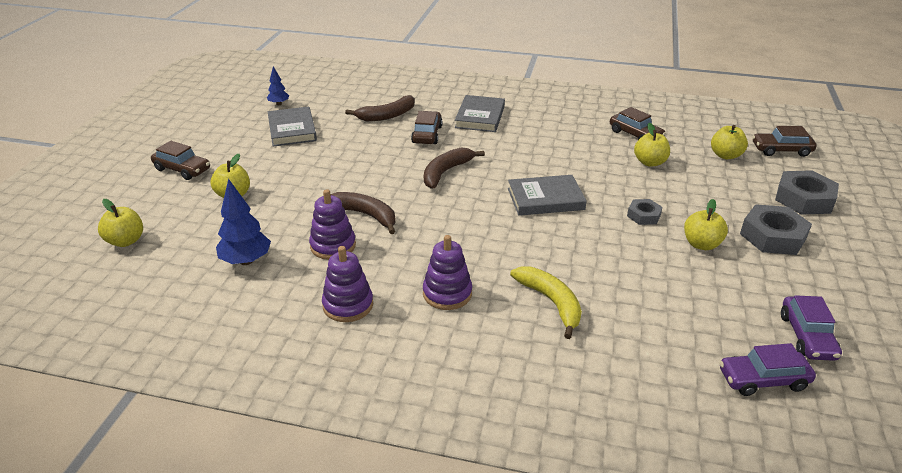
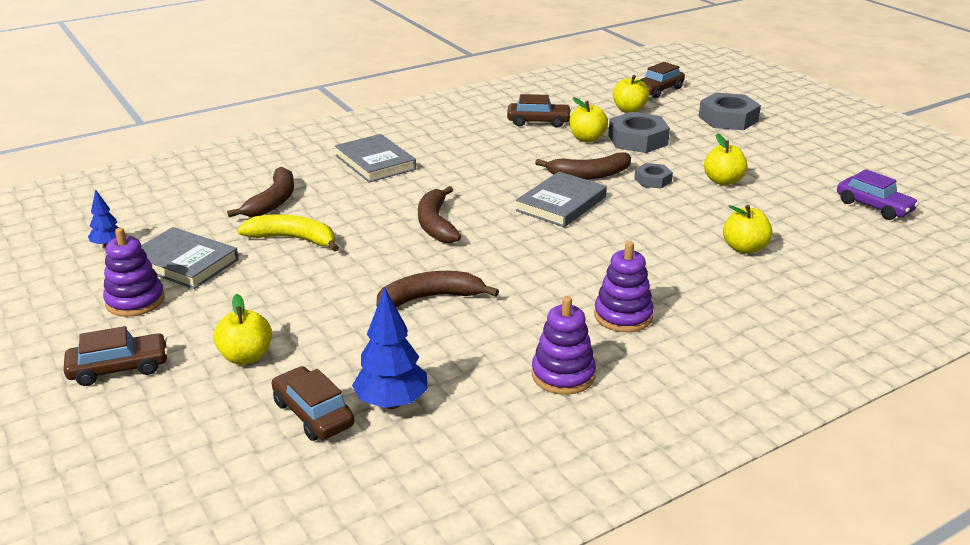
camera: 45 degrees left, 5 degrees down
(126, 241) = (203, 473): yellow apple -> yellow apple (744, 248)
(333, 246) = (453, 339): purple stacking toy -> purple stacking toy (135, 301)
(427, 134) = (352, 200): brown car -> brown car (313, 414)
(551, 302) = (704, 276): yellow banana -> yellow banana (293, 239)
(603, 189) = (589, 174): none -> brown banana
(763, 379) = (897, 246): purple car -> none
(772, 236) = (753, 153): grey nut -> grey nut (637, 140)

